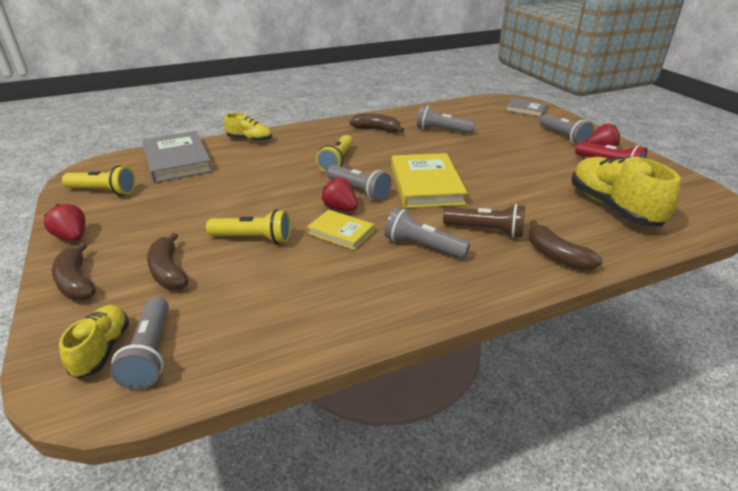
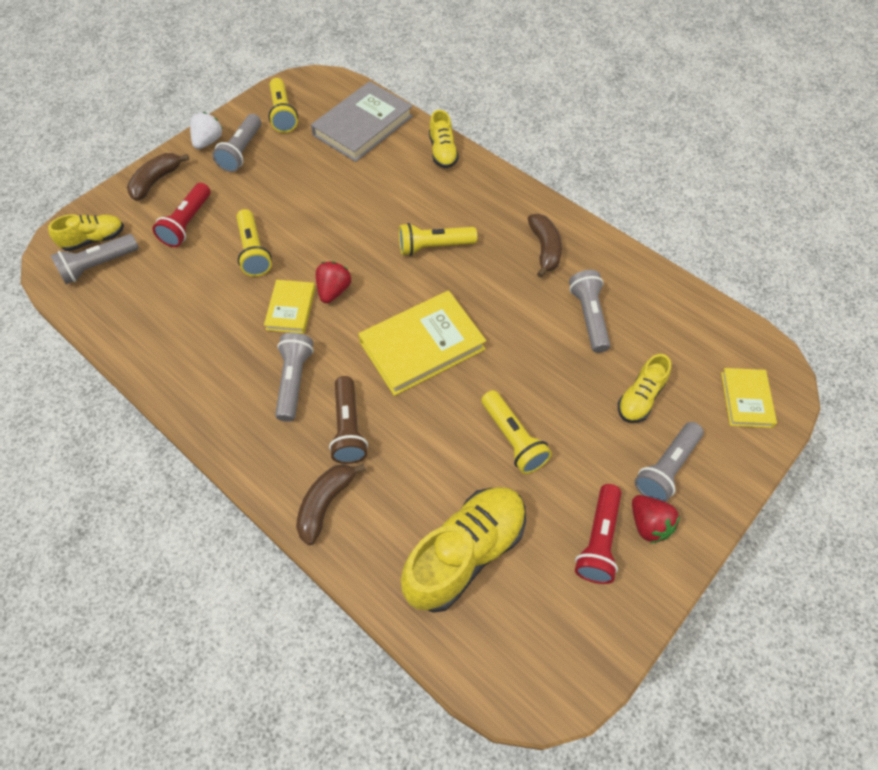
camera: 65 degrees right, 25 degrees up
(72, 237) = (208, 142): red strawberry -> white strawberry
(168, 271) = (187, 223): brown banana -> red flashlight
(359, 191) = (377, 291): grey flashlight -> grey flashlight (241, 151)
(511, 132) = (640, 398): none -> yellow shoe
(525, 172) = (513, 439): none -> yellow flashlight
(526, 110) = (746, 399): grey book -> yellow book

